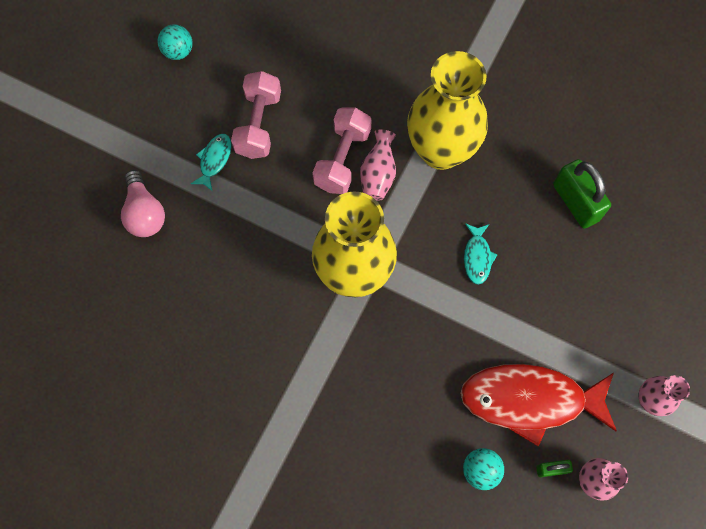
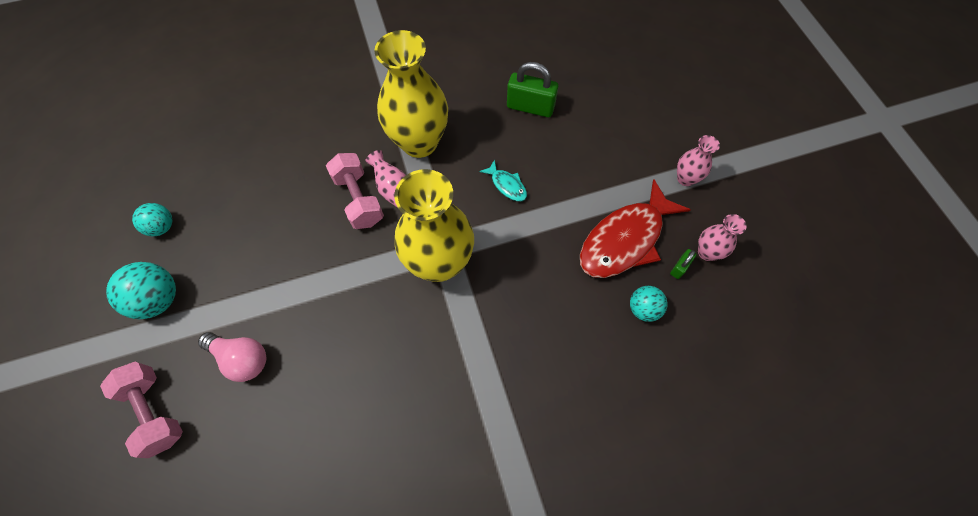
camera: 45 degrees left, 5 degrees down
(129, 112) = (159, 299): none -> turquoise ball
(214, 160) = (263, 276): turquoise fish -> none
(258, 124) = (275, 226): pink dumbbell -> pink dumbbell (155, 411)

